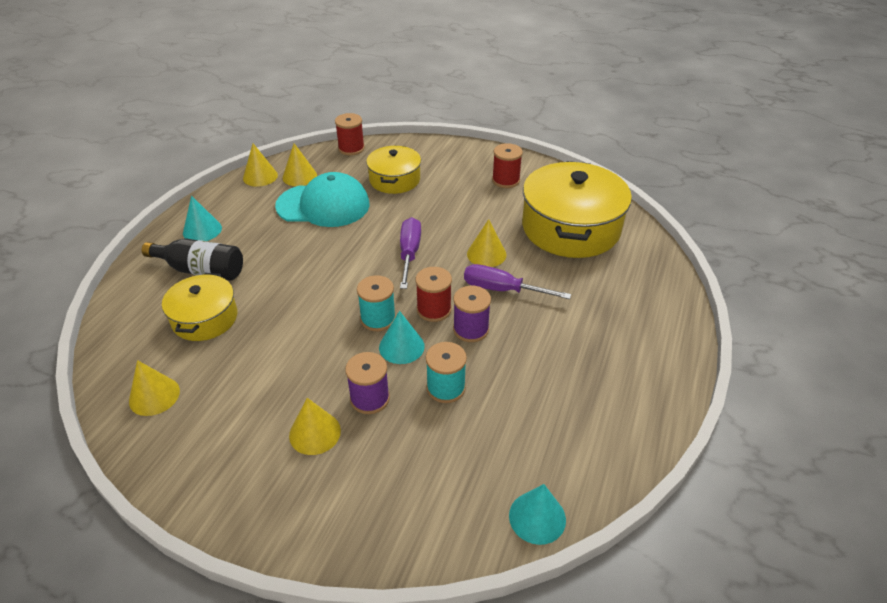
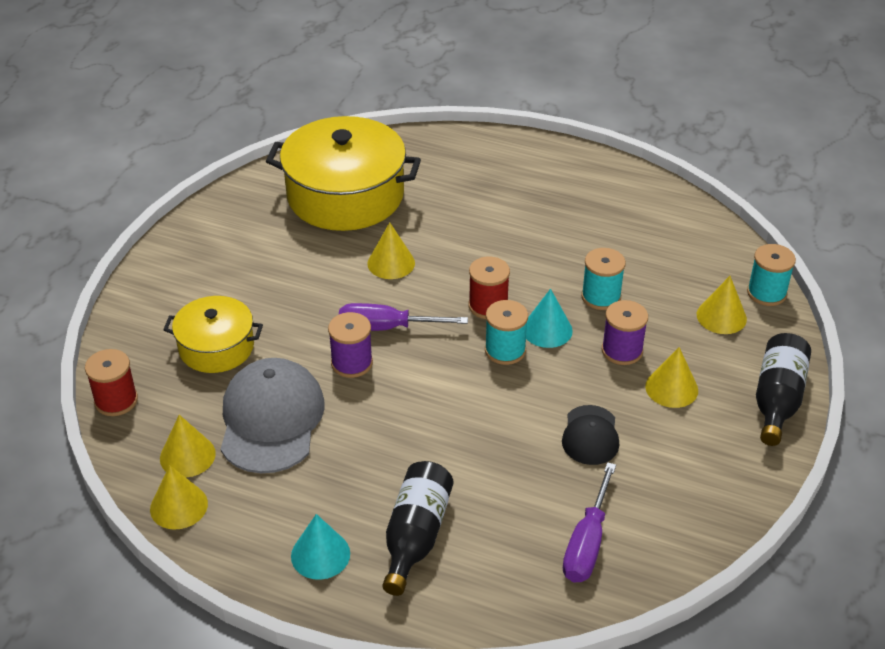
camera: 90 degrees left, 0 degrees up
(154, 396) = (643, 533): yellow cone -> yellow cone (721, 316)
(205, 318) = (512, 511): yellow pot -> none
(269, 368) = (590, 435): none -> black cap
(282, 526) = (777, 399): none -> black bottle
(323, 205) = (271, 419): turquoise cap -> grey cap
(453, 544) = (766, 293): none -> turquoise spool
(471, 329) = (517, 278): purple spool -> purple spool (352, 363)
(501, 289) = (454, 254): purple screwdriver -> purple screwdriver (587, 544)
(505, 180) = (236, 241): red spool -> none
(537, 517) = (730, 246): turquoise cone -> none

